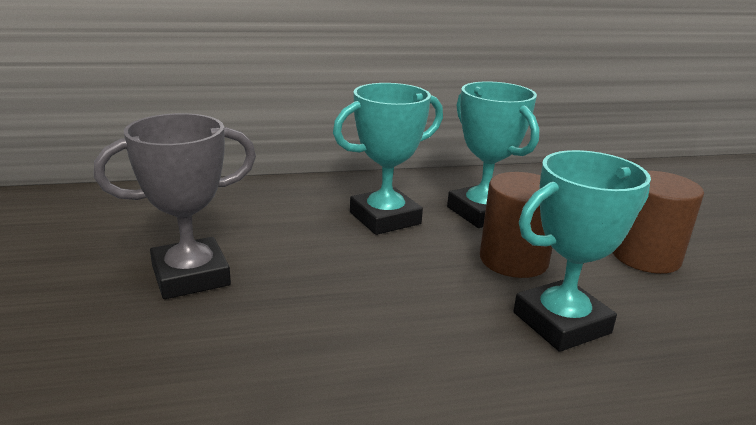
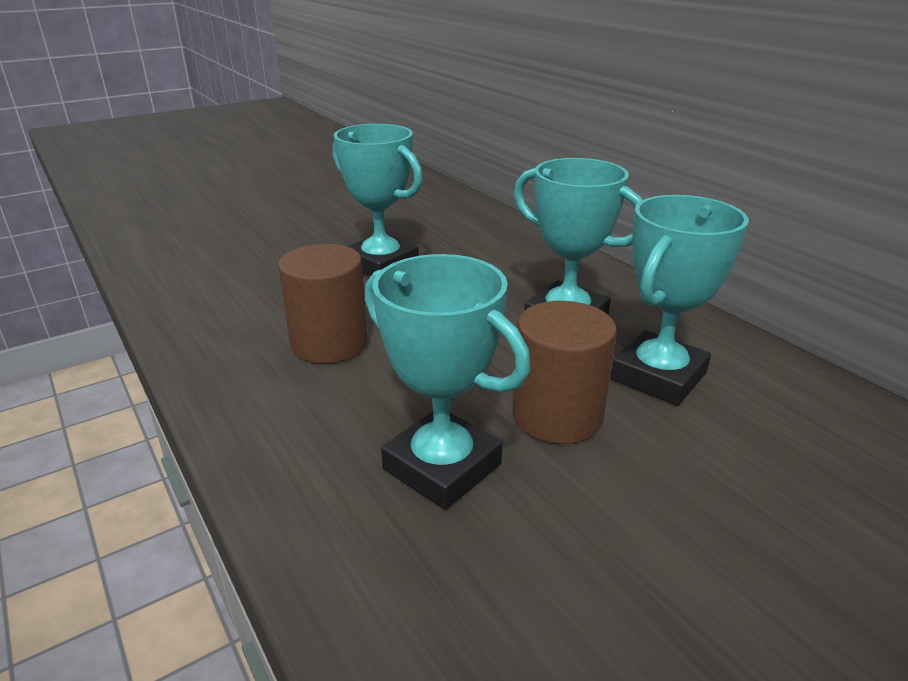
camera: 70 degrees right, 5 degrees up
(191, 276) = (381, 264): grey trophy -> turquoise trophy
(645, 256) = (695, 544): brown cylinder -> brown cylinder (329, 343)

